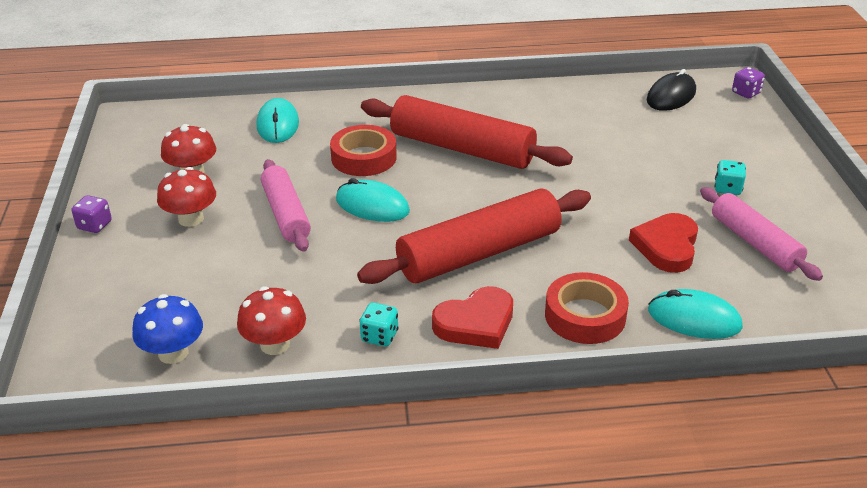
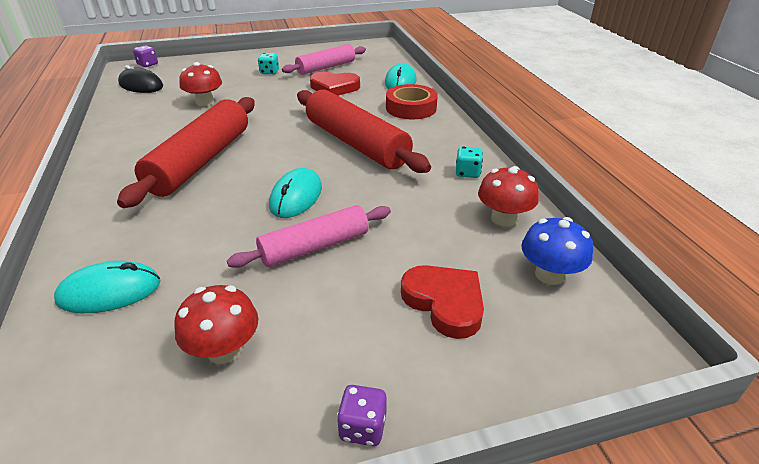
camera: 100 degrees left, 0 degrees up
(191, 219) = (332, 321): red mushroom -> red mushroom (205, 102)
(364, 157) = (207, 212): red tape -> none
(476, 323) = (434, 139): red heart -> red heart (445, 302)

